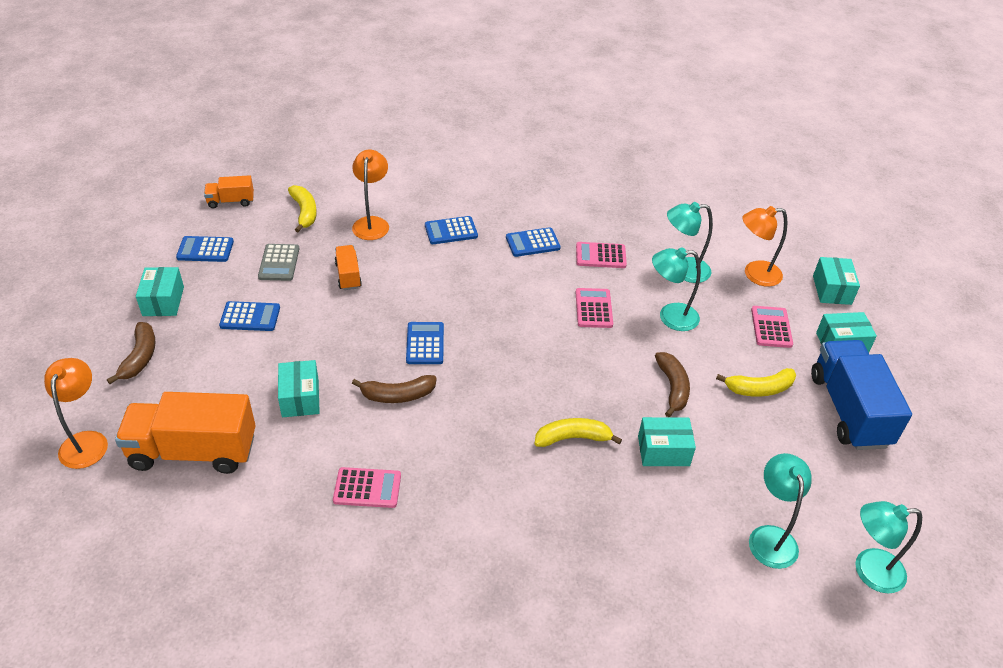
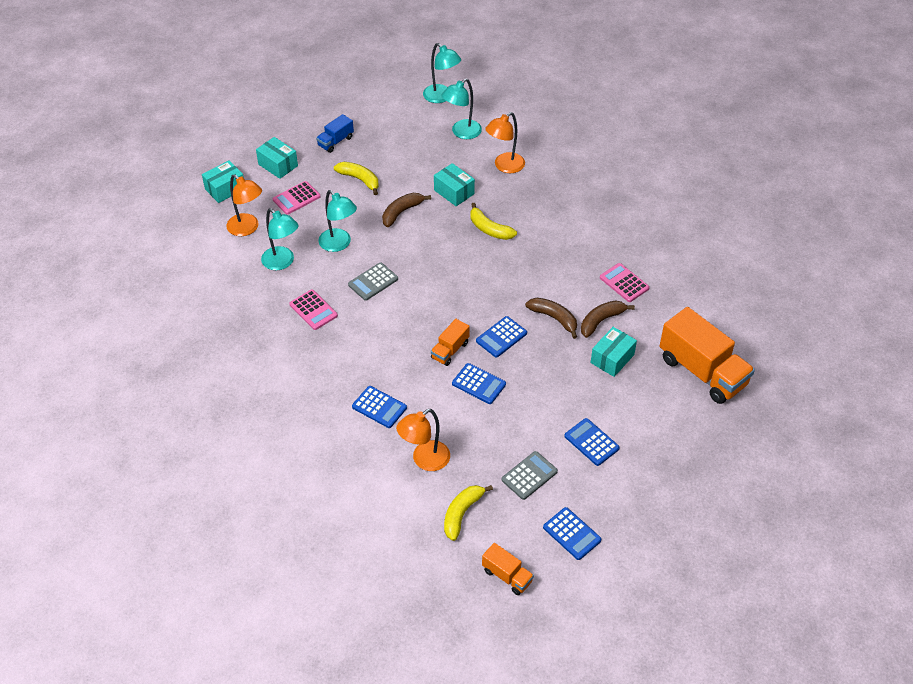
camera: 130 degrees left, 5 degrees up
(86, 441) = (762, 425): orange lamp -> orange lamp (504, 166)
(140, 357) = (690, 465): brown banana -> brown banana (601, 321)
(163, 301) = (641, 504): turquoise box -> none
(348, 275) = (493, 425): orange truck -> orange truck (450, 350)
(532, 243) = (340, 353): blue calculator -> blue calculator (479, 384)
(593, 308) = (373, 282): pink calculator -> grey calculator
(849, 410) = (335, 141): blue truck -> blue truck, size x0.49

